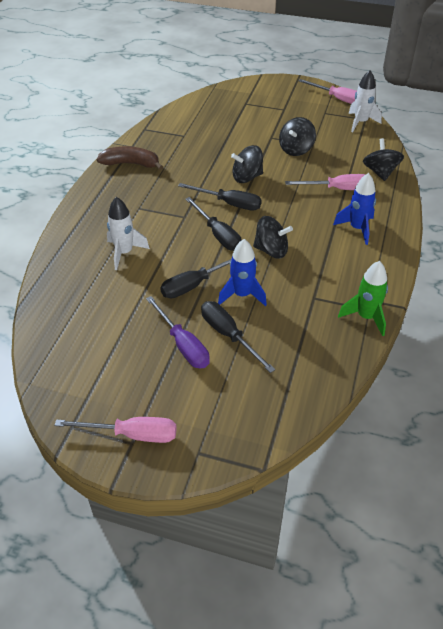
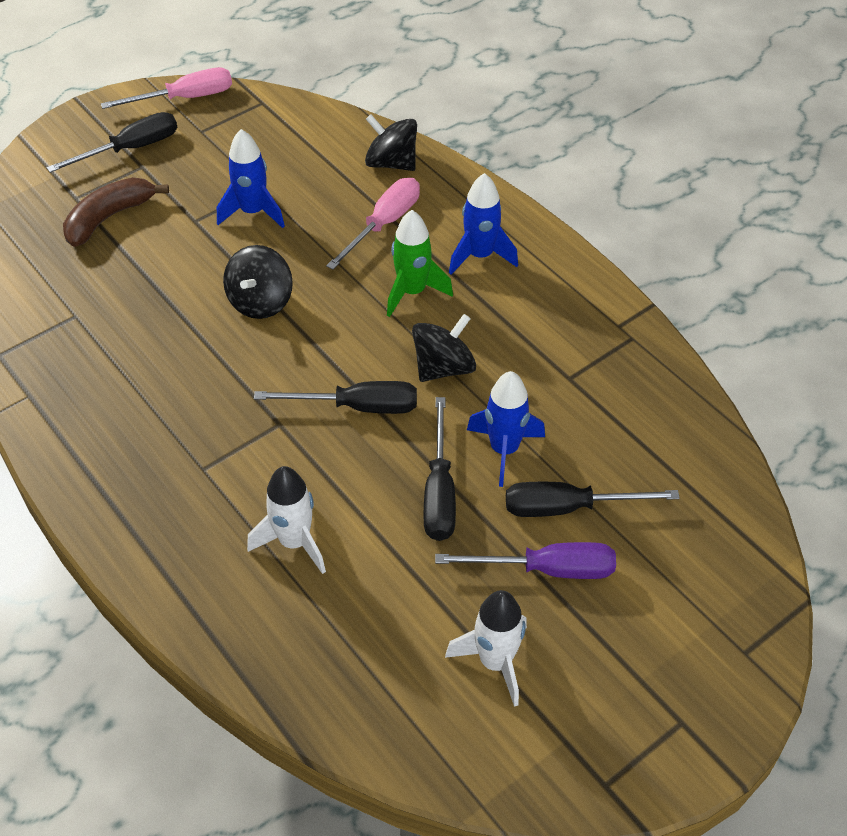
camera: 55 degrees left, 5 degrees up
(131, 164) = (77, 421): brown banana -> brown banana (109, 218)
(132, 434) = (668, 715): pink screwdriver -> none
(229, 203) = (300, 355): black screwdriver -> black screwdriver (131, 149)
(296, 149) = (253, 212): black spinning top -> blue rocket
(360, 123) = (265, 112): white rocket -> white rocket (495, 662)
(365, 317) = (643, 349): green rocket -> green rocket (412, 292)

